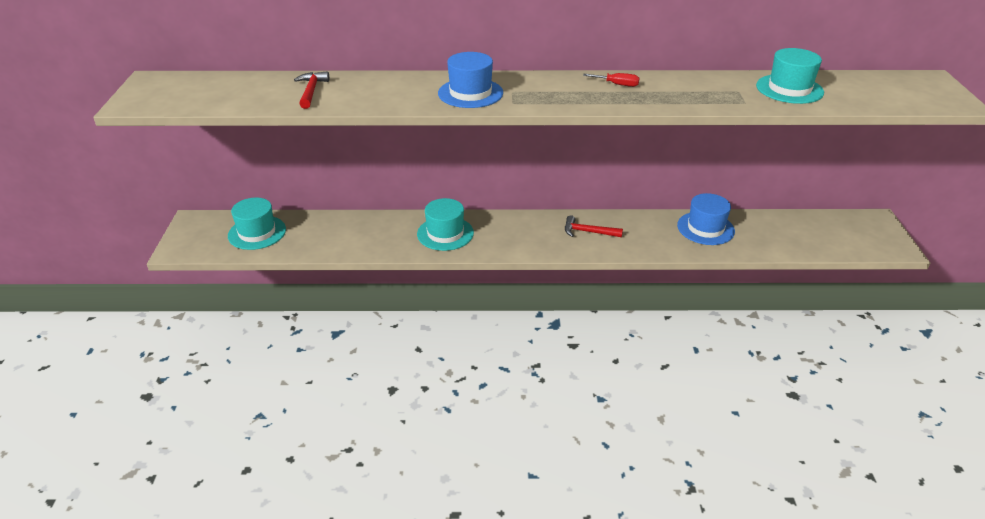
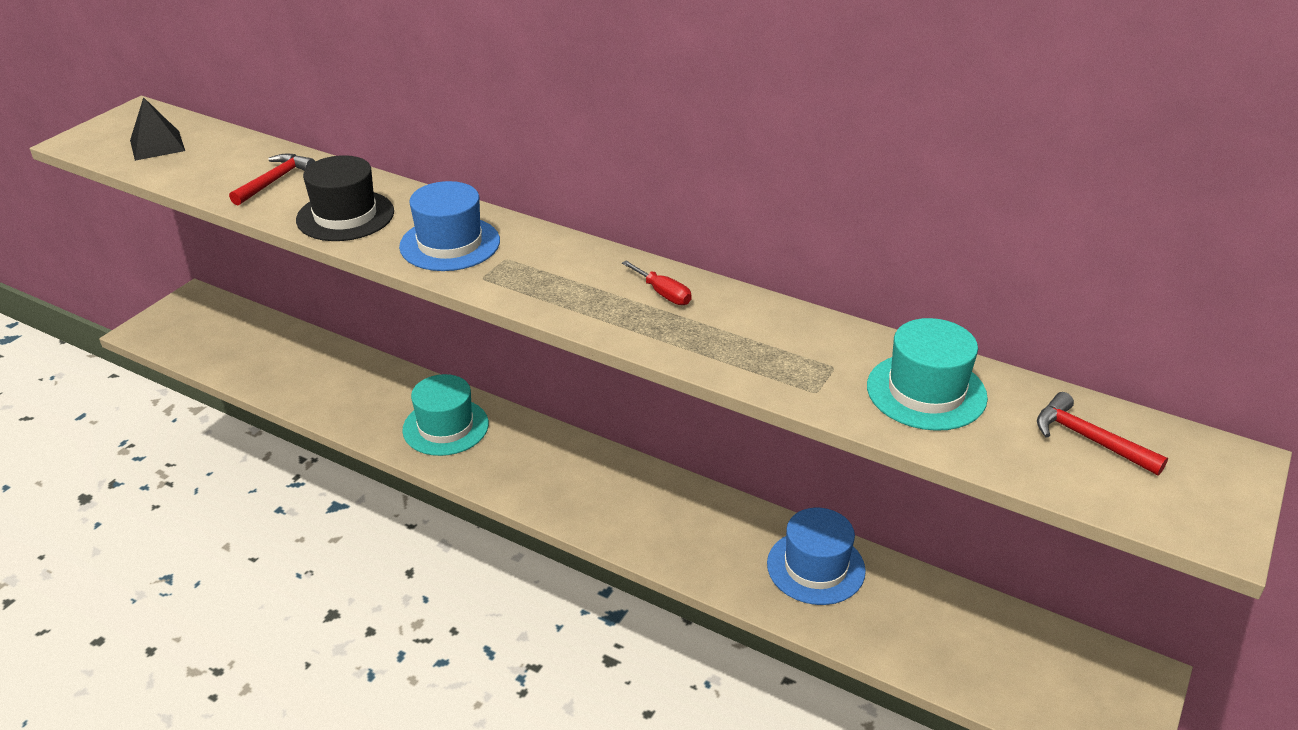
camera: 30 degrees right, 0 degrees up
(195, 93) = (157, 145): none -> black pyramid
(257, 232) = (241, 340): turquoise hat -> none
(386, 96) = (345, 216): none -> black hat
(588, 232) = (633, 501): red hammer -> red hammer (1089, 439)

